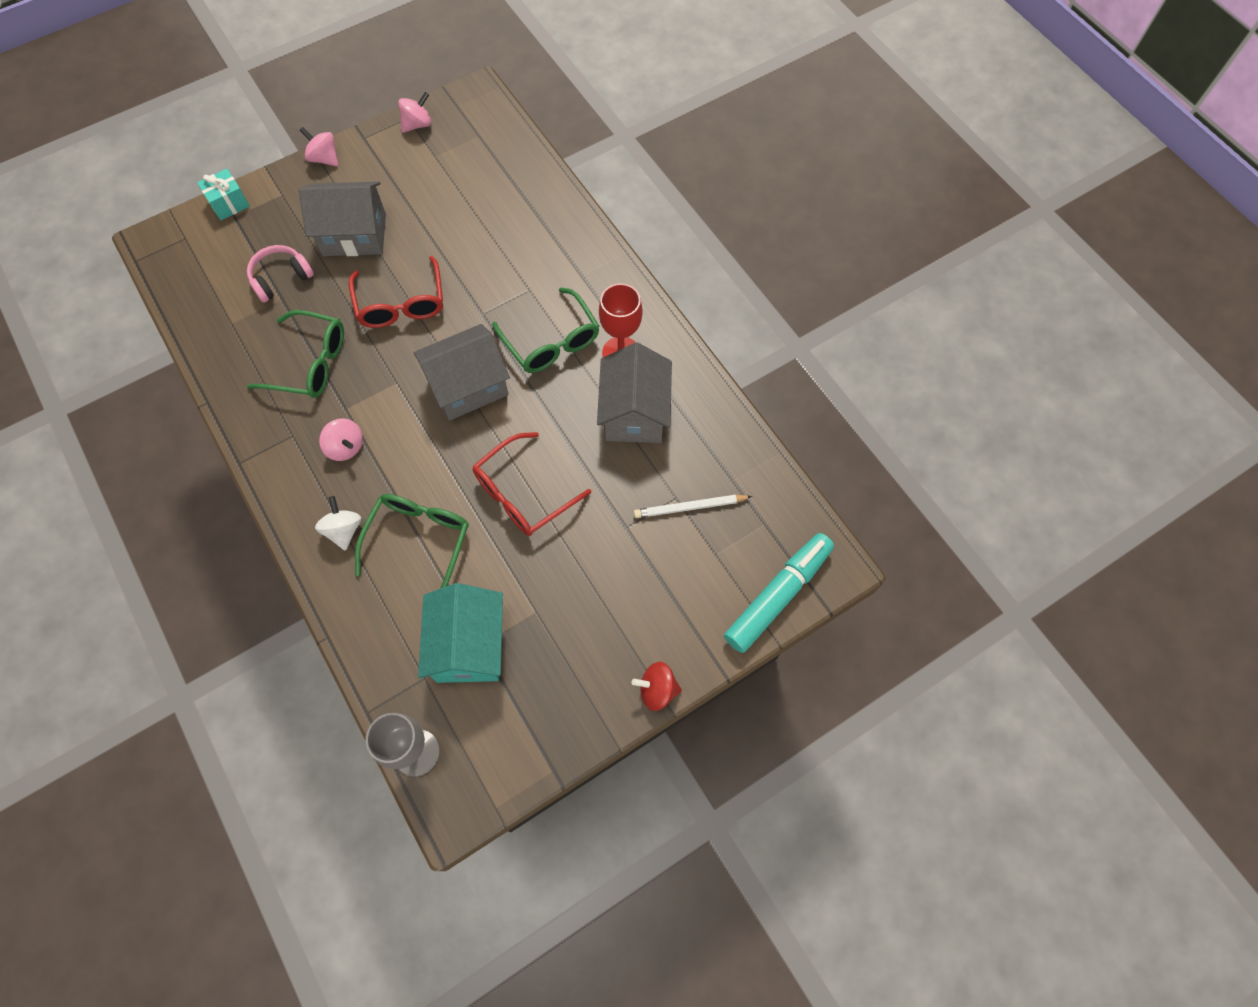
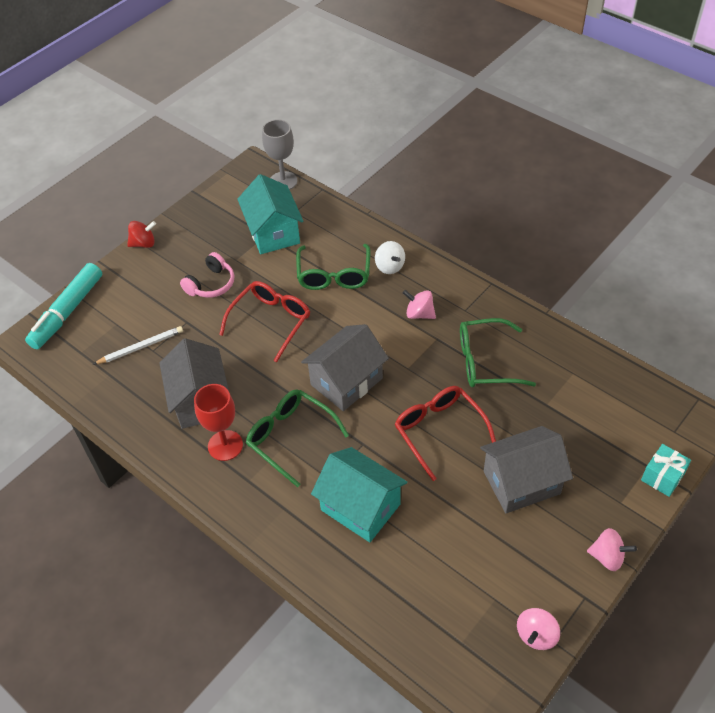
camera: 165 degrees right, 15 degrees down
(281, 278) = (559, 421): pink headphones -> pink headphones (211, 284)
(511, 255) = (360, 507): none -> turquoise house

